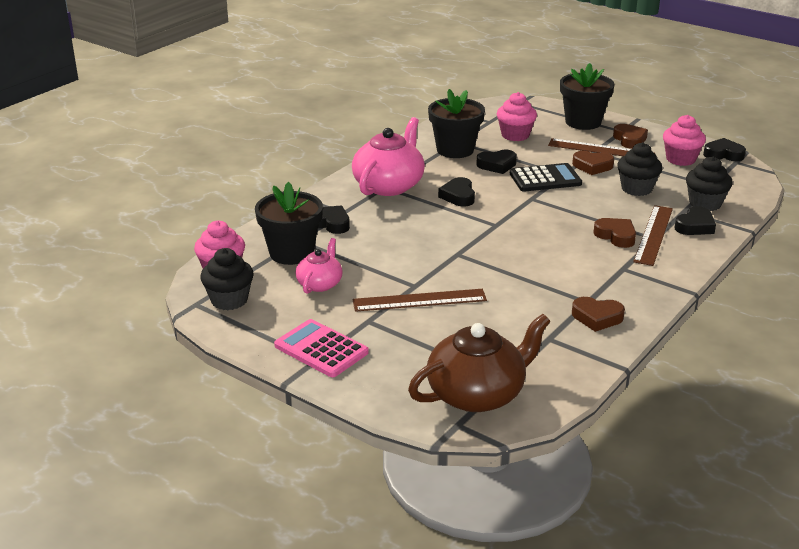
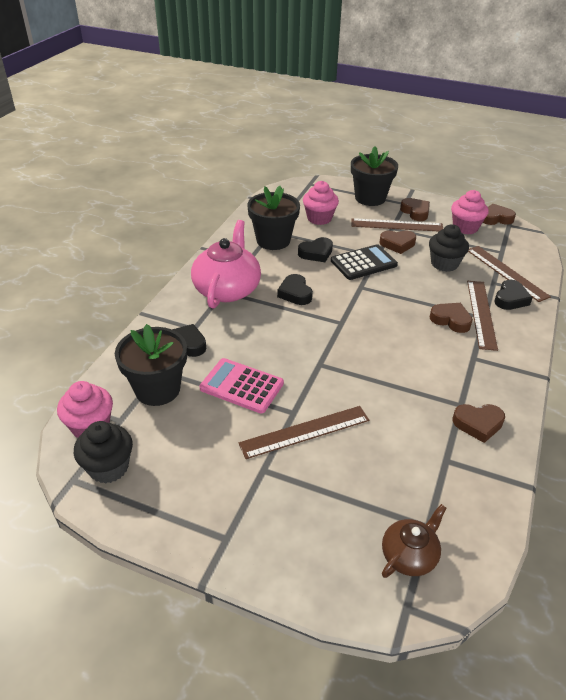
camera: 15 degrees left, 10 degrees up
(320, 284) = (198, 426): pink teapot -> none
(321, 349) = (227, 522): pink calculator -> pink calculator (241, 386)
(477, 394) = (409, 555): brown teapot -> brown teapot, size x0.55
(705, 203) = (506, 273): black cupcake -> brown ruler
(723, 154) = (496, 218): black heart -> brown heart

